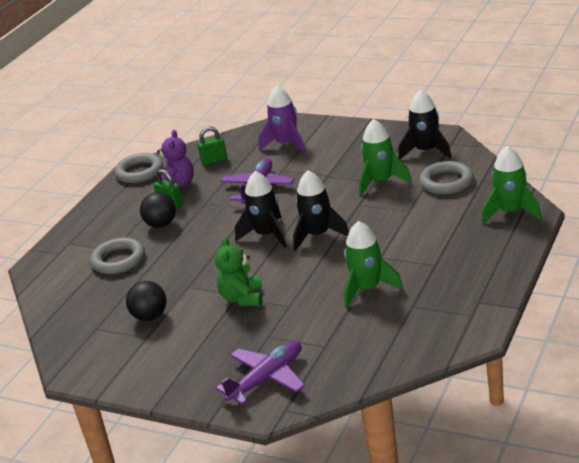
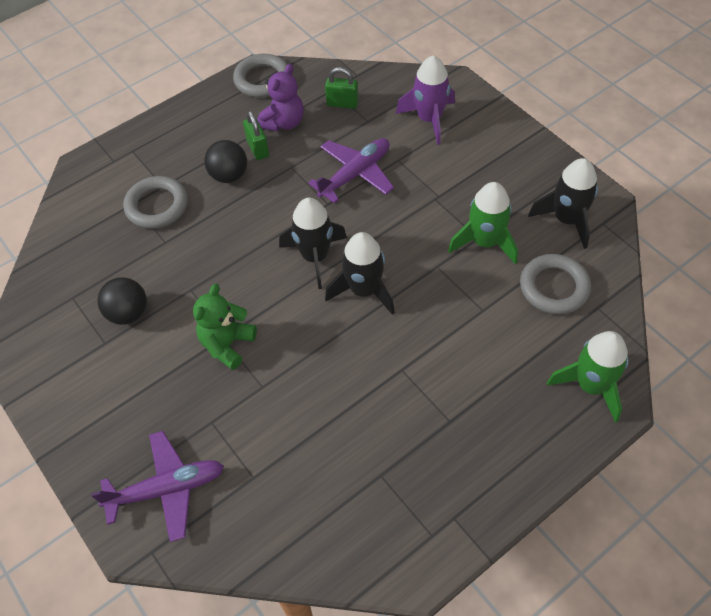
camera: 25 degrees right, 25 degrees up
(367, 289) = (355, 414): green rocket -> none

